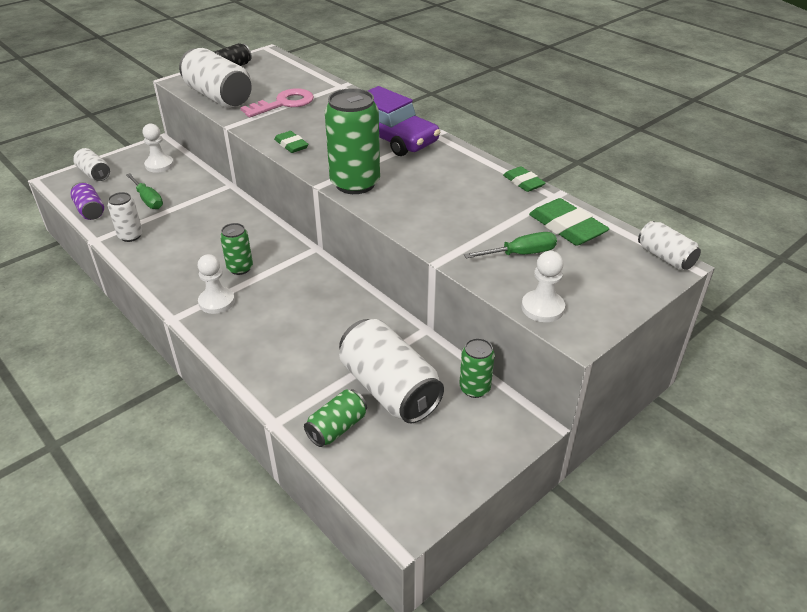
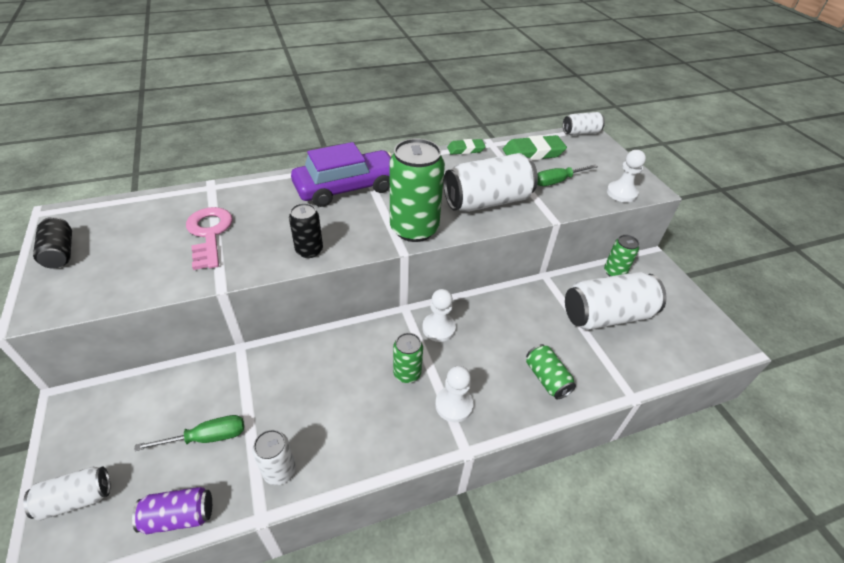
camera: 70 degrees left, 5 degrees up
(159, 165) = (128, 410): white pawn -> white pawn (438, 328)
(219, 97) = (133, 282): white can -> white can (487, 201)
(291, 145) = (309, 250): green eraser -> black can
(337, 428) = (643, 358): green can -> green can (546, 378)
(520, 254) = (557, 181): green screwdriver -> green screwdriver turned 120 degrees counterclockwise

